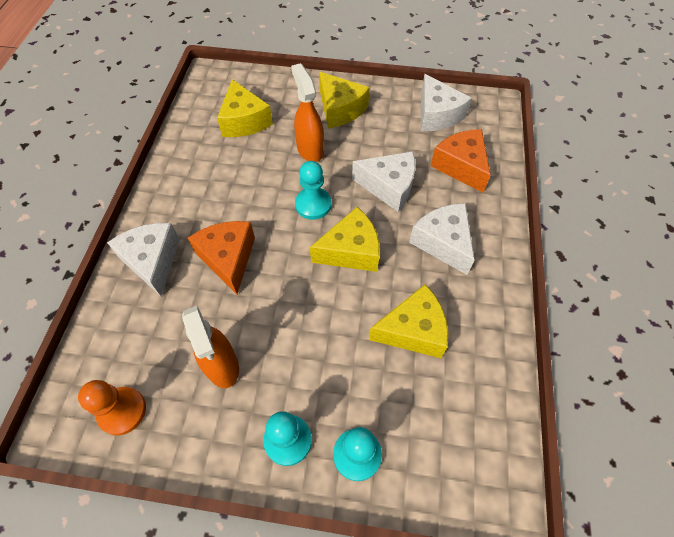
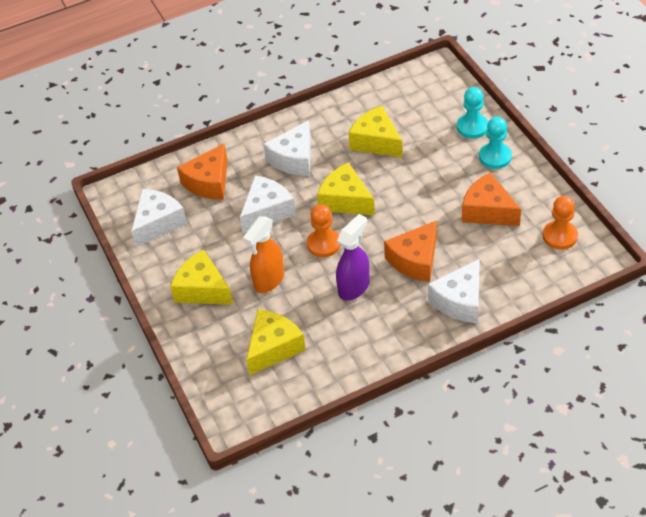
camera: 120 degrees left, 10 degrees down
(222, 366) = (487, 211): orange spray bottle -> orange cheese
(246, 198) = (354, 287): none -> purple spray bottle
(313, 204) = (324, 244): turquoise pawn -> orange pawn
(340, 109) = (202, 289): yellow cheese -> yellow cheese turned 75 degrees counterclockwise
(389, 187) = (267, 211): white cheese -> white cheese turned 60 degrees clockwise

